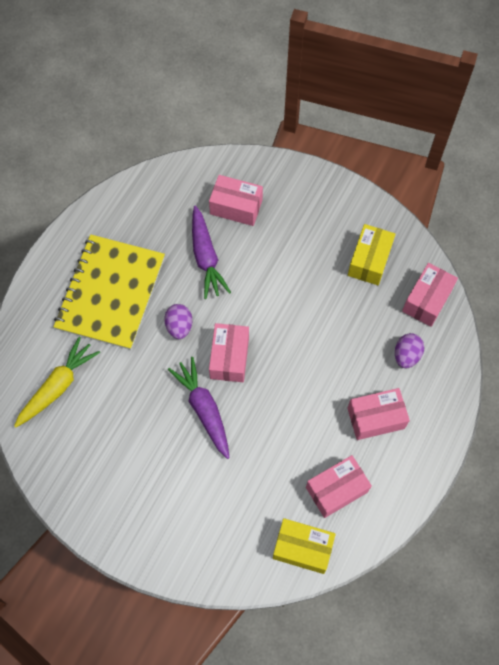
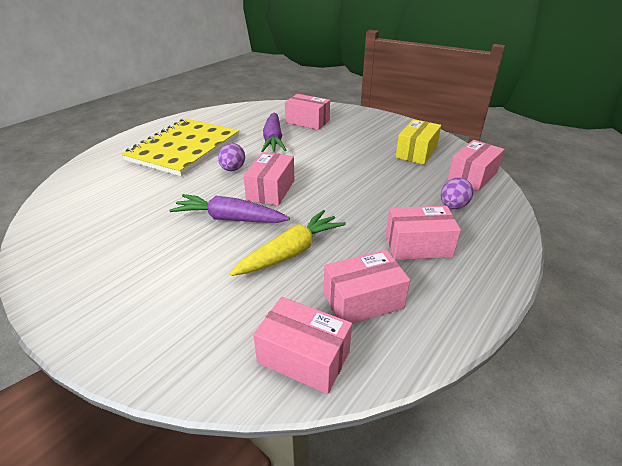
camera: 10 degrees right, 30 degrees down
(58, 386) = (99, 190): yellow carrot -> yellow carrot (291, 252)
(204, 409) = (230, 219): purple carrot -> purple carrot turned 60 degrees counterclockwise
(302, 548) = (303, 357): yellow box -> pink box

